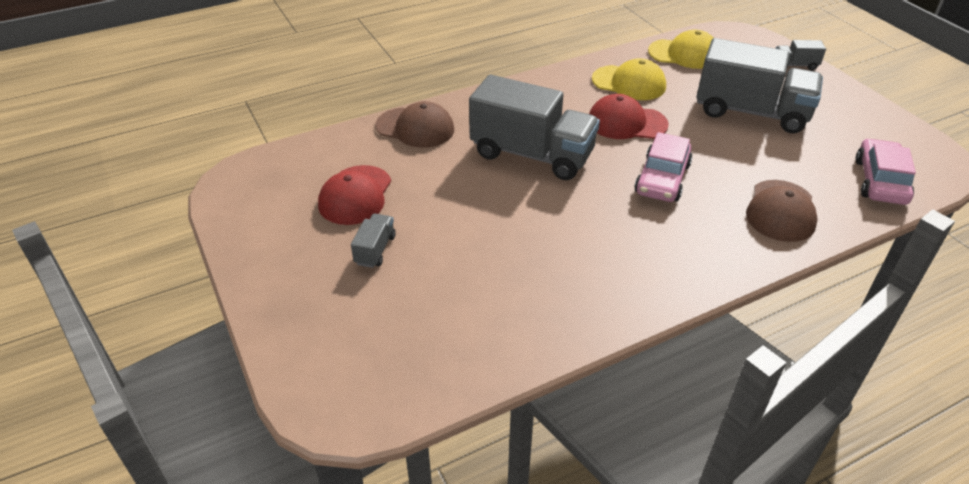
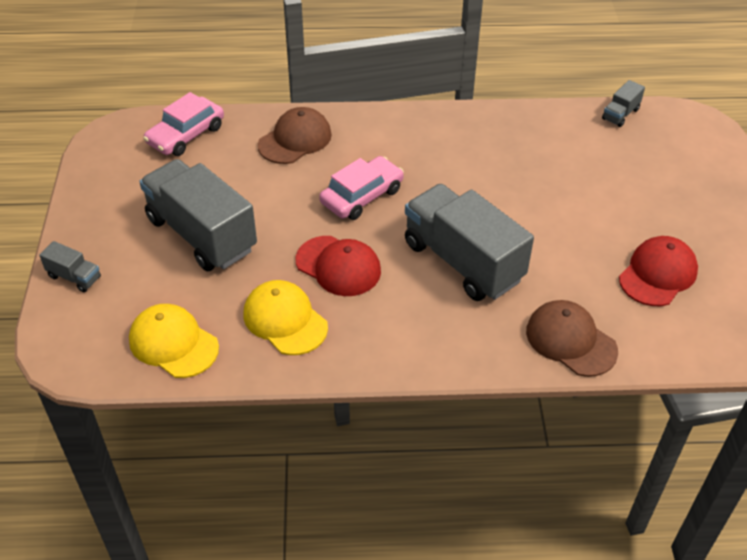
camera: 155 degrees left, 5 degrees up
(375, 250) = (650, 215): grey truck -> grey truck (620, 114)

